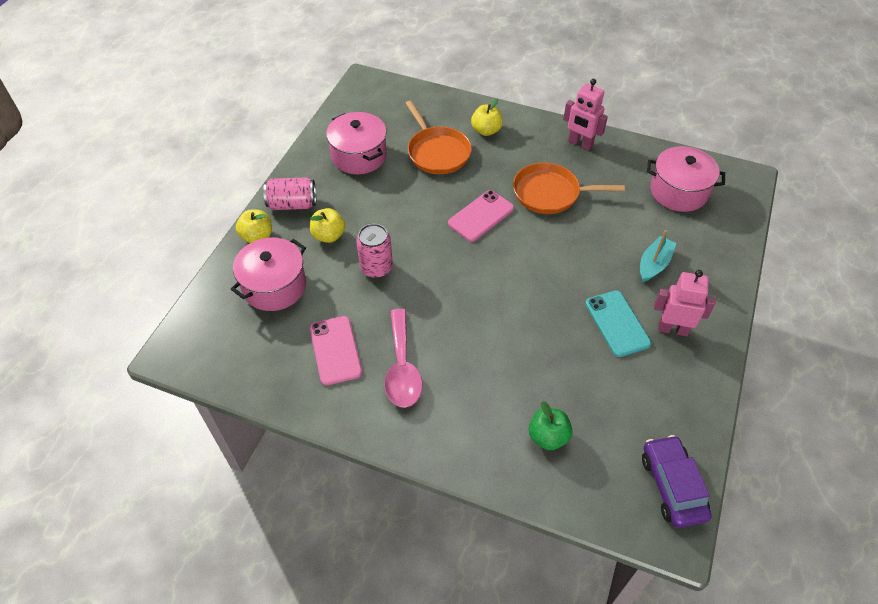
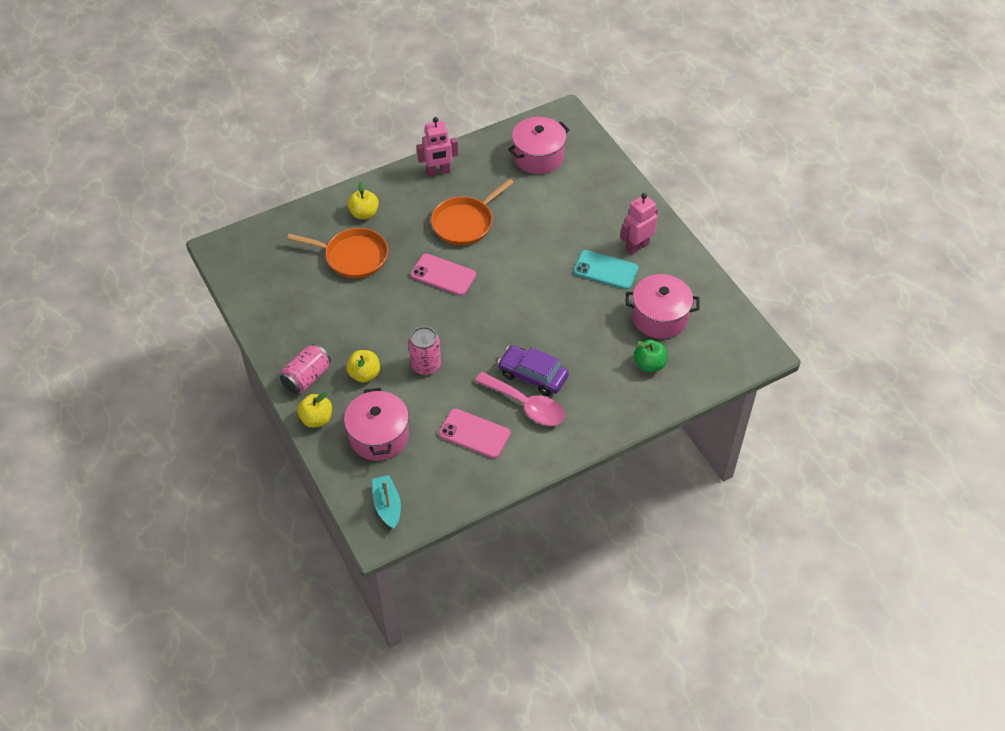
camera: 50 degrees left, 0 degrees up
(359, 156) = (302, 305): pink pot -> pink pot (659, 317)
(481, 216) = (443, 275): pink phone -> pink phone turned 60 degrees counterclockwise
(654, 264) = (581, 216): turquoise boat -> turquoise boat (387, 506)
(672, 486) = (734, 330): purple car -> purple car (532, 375)

